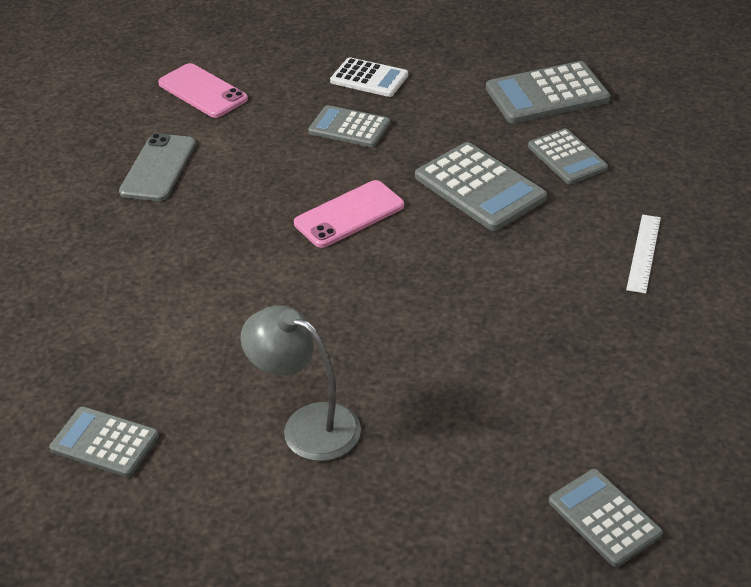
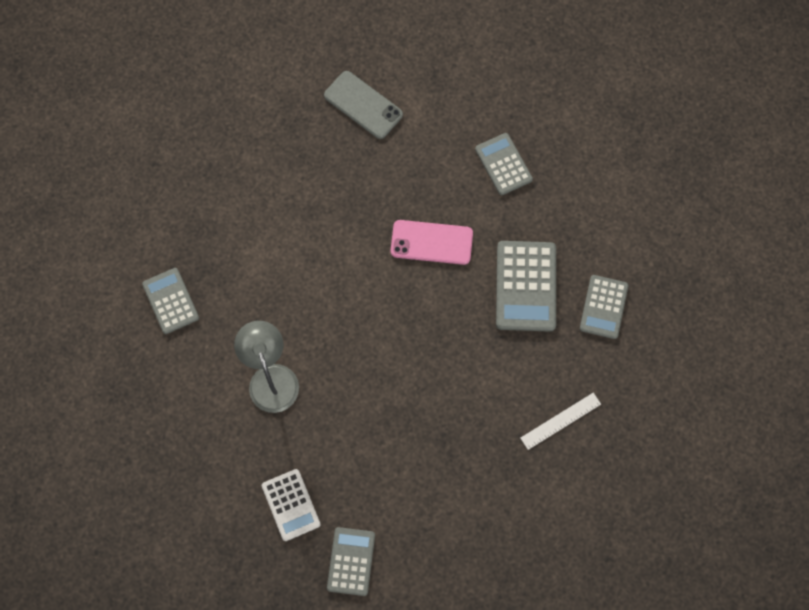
camera: 40 degrees right, 30 degrees up
(158, 168) = (363, 105): grey phone -> grey phone turned 75 degrees clockwise
(202, 91) = (449, 50): pink phone -> none
(369, 78) = (560, 126): white calculator -> white calculator (291, 505)
(547, 94) = (654, 240): grey calculator -> none

